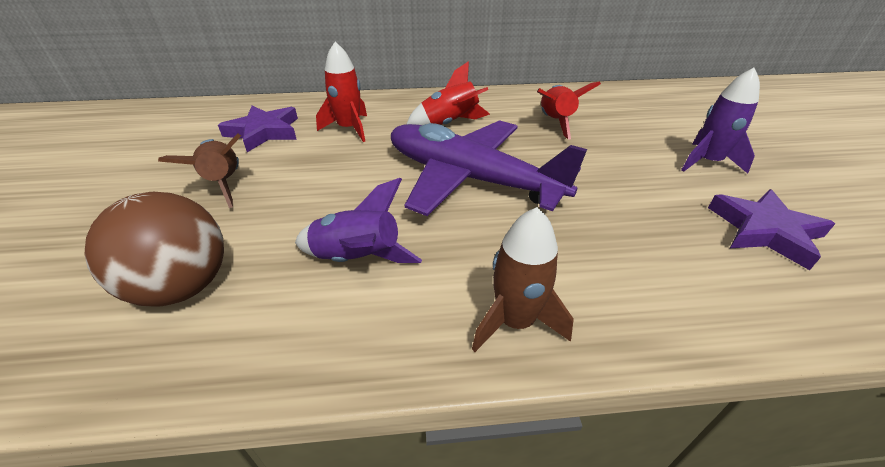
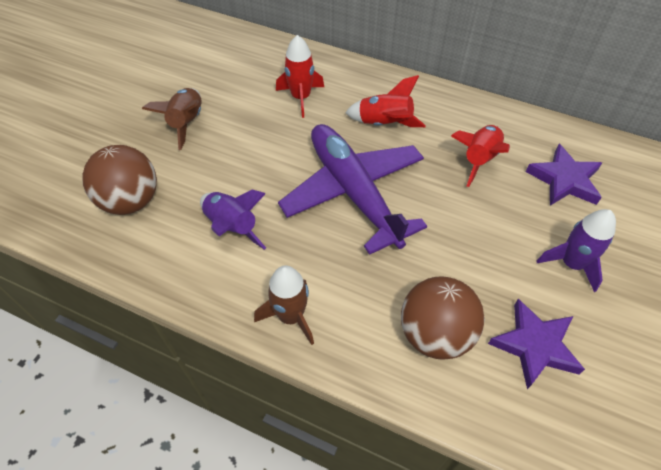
camera: 30 degrees right, 15 degrees up
(264, 132) = (237, 76): purple star -> purple star (564, 180)
(677, 262) = (435, 334): none -> brown ball

